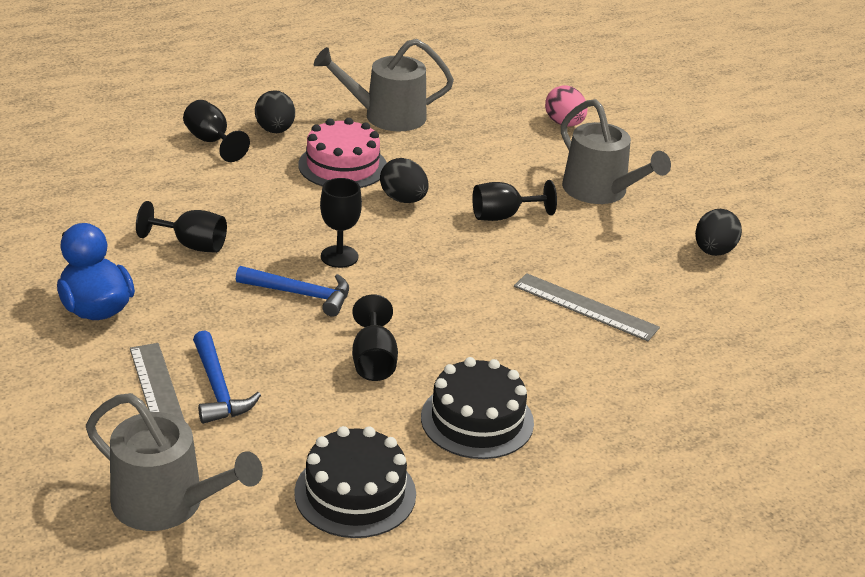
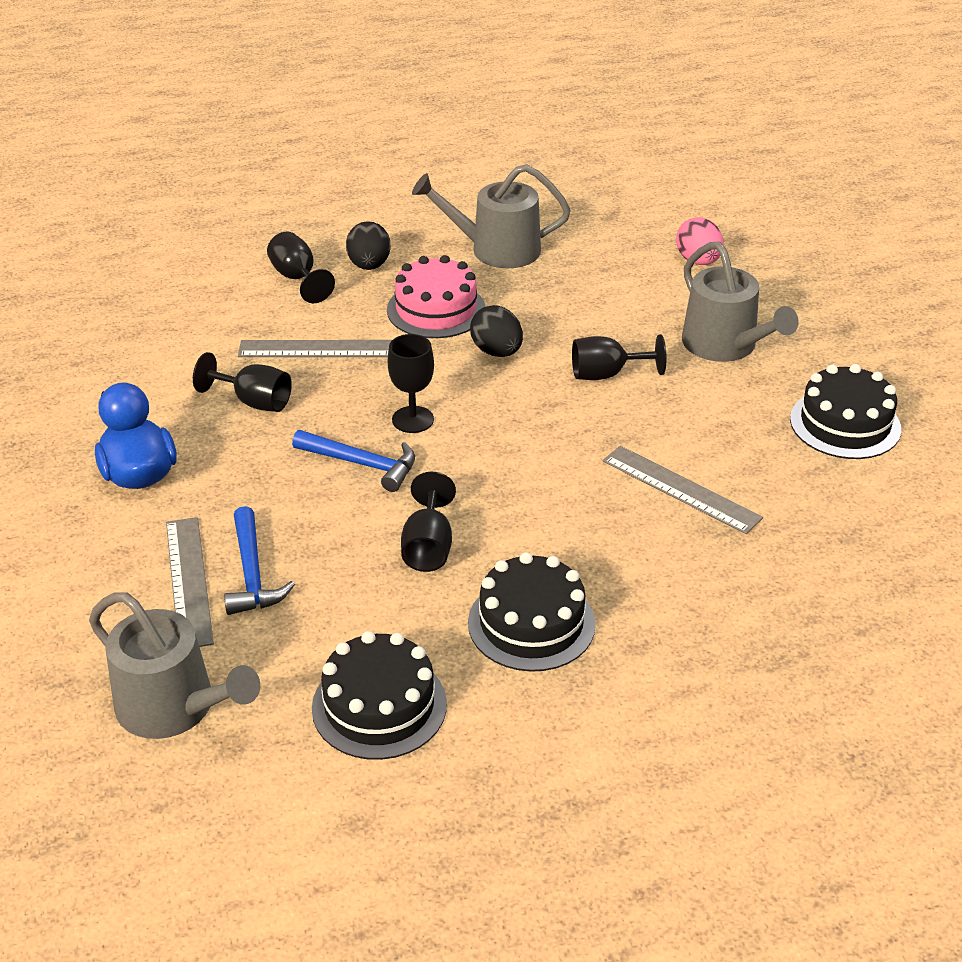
camera: 10 degrees right, 5 degrees up
(240, 200) = (315, 349): none -> grey ruler
(713, 251) = (845, 424): black egg -> black cake

